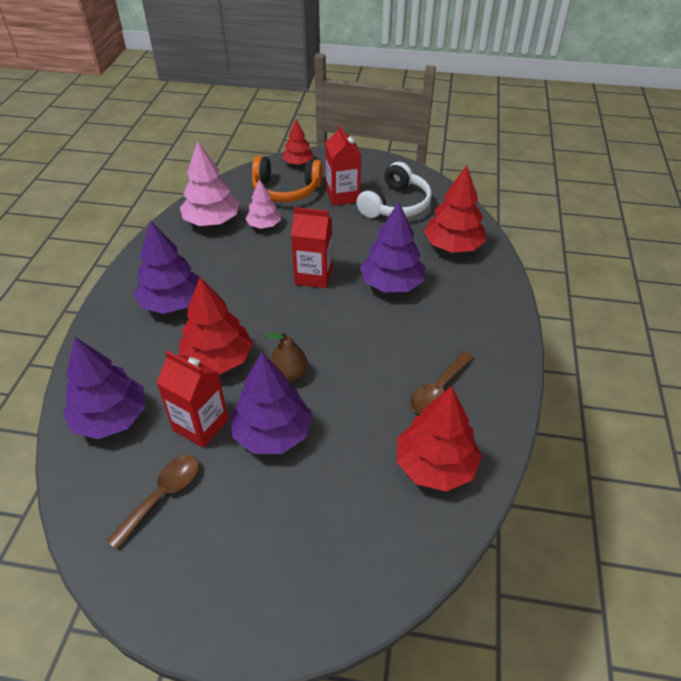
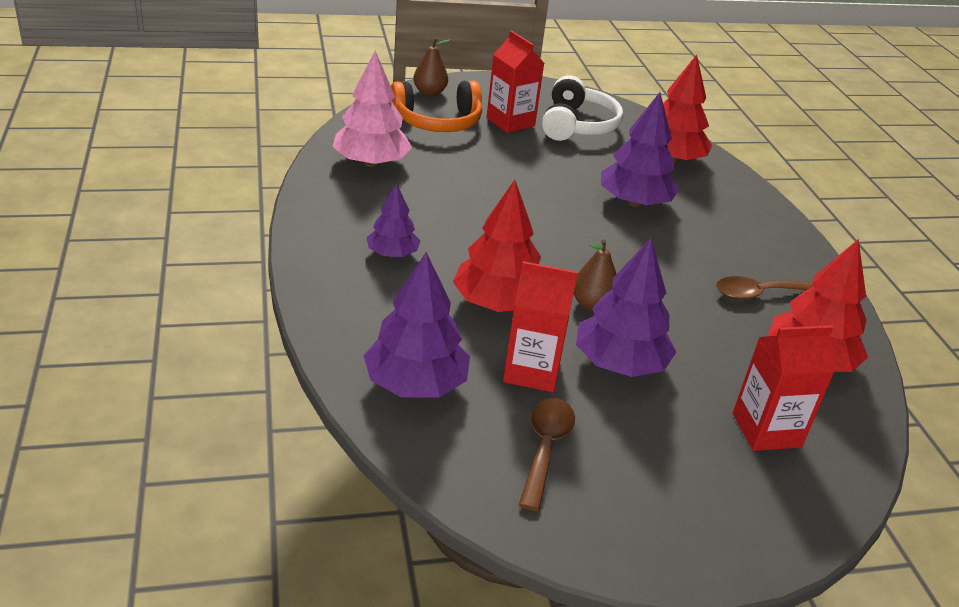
camera: 25 degrees left, 10 degrees down
(172, 303) = (392, 254): purple tree -> purple tree, size x0.60
(264, 225) = (440, 160): pink tree -> none
(298, 163) = (429, 93): red tree -> brown pear
(313, 276) = (541, 205): red carton -> red carton (766, 430)
(438, 390) = (759, 294): brown spoon -> brown spoon turned 60 degrees clockwise

